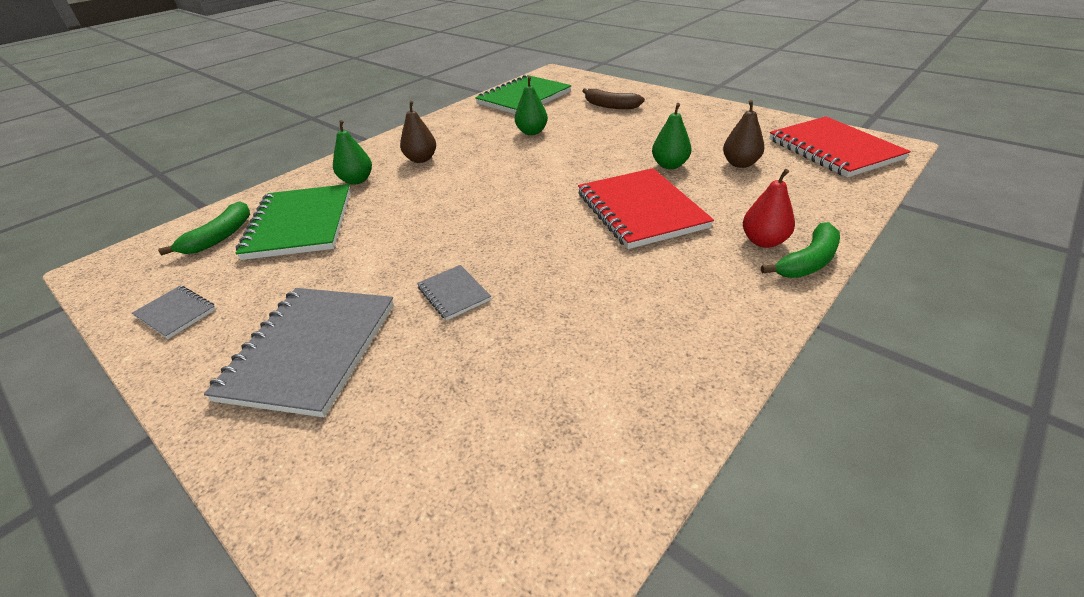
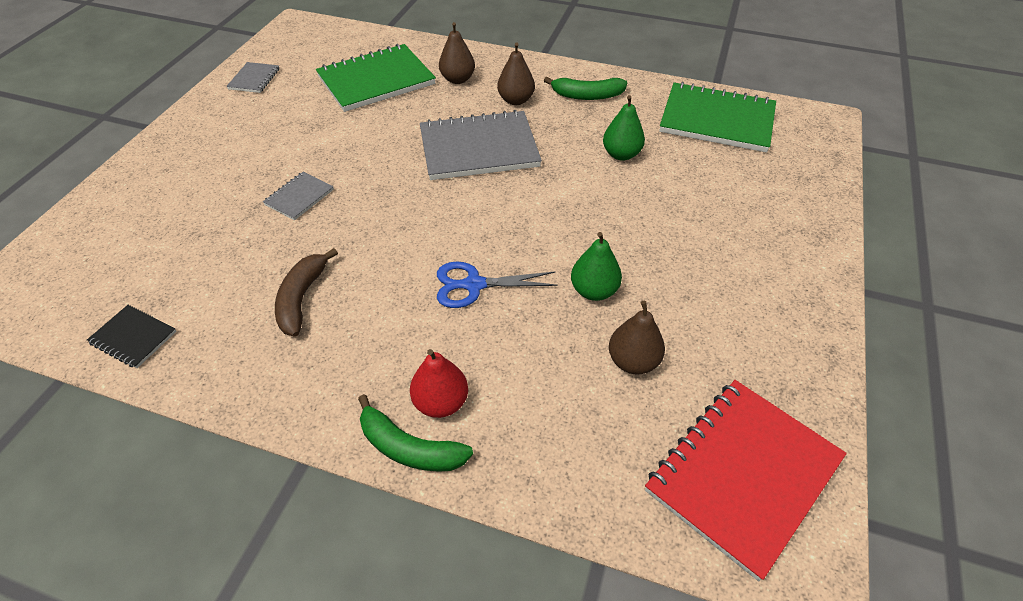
camera: 65 degrees right, 10 degrees up
(220, 237) = (347, 52): green banana -> green banana (587, 96)
(311, 350) = (223, 152): grey notebook -> grey notebook (479, 148)
(357, 180) = (457, 79): green pear -> brown pear
(610, 106) = (745, 200): brown banana -> brown banana (302, 298)
(619, 451) = (133, 337): none -> black notebook
(640, 210) = (473, 285): red notebook -> blue scissors

